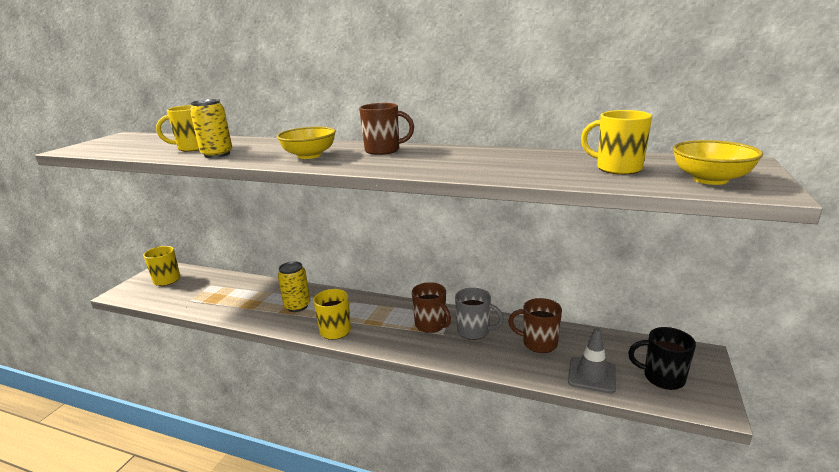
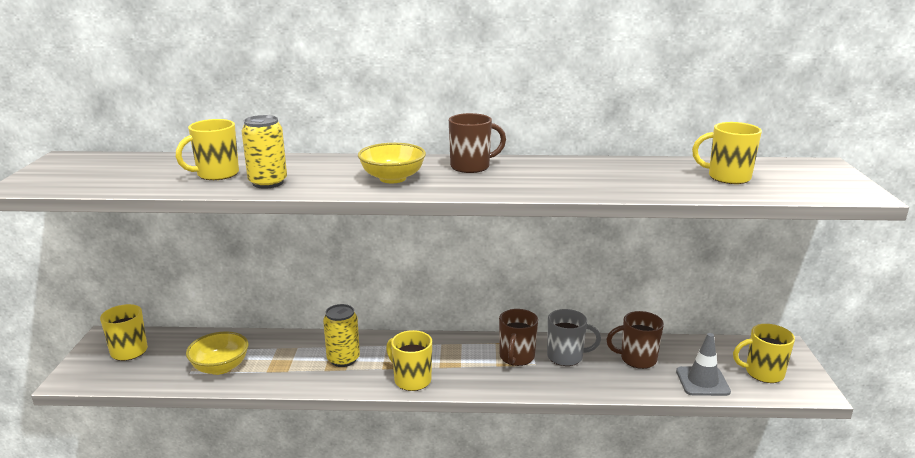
camera: 20 degrees left, 0 degrees up
(431, 325) = (516, 357): brown mug -> brown mug turned 75 degrees clockwise
(662, 377) = (763, 373): black mug -> yellow mug
(710, 179) = (812, 185): yellow bowl -> yellow bowl (220, 367)

